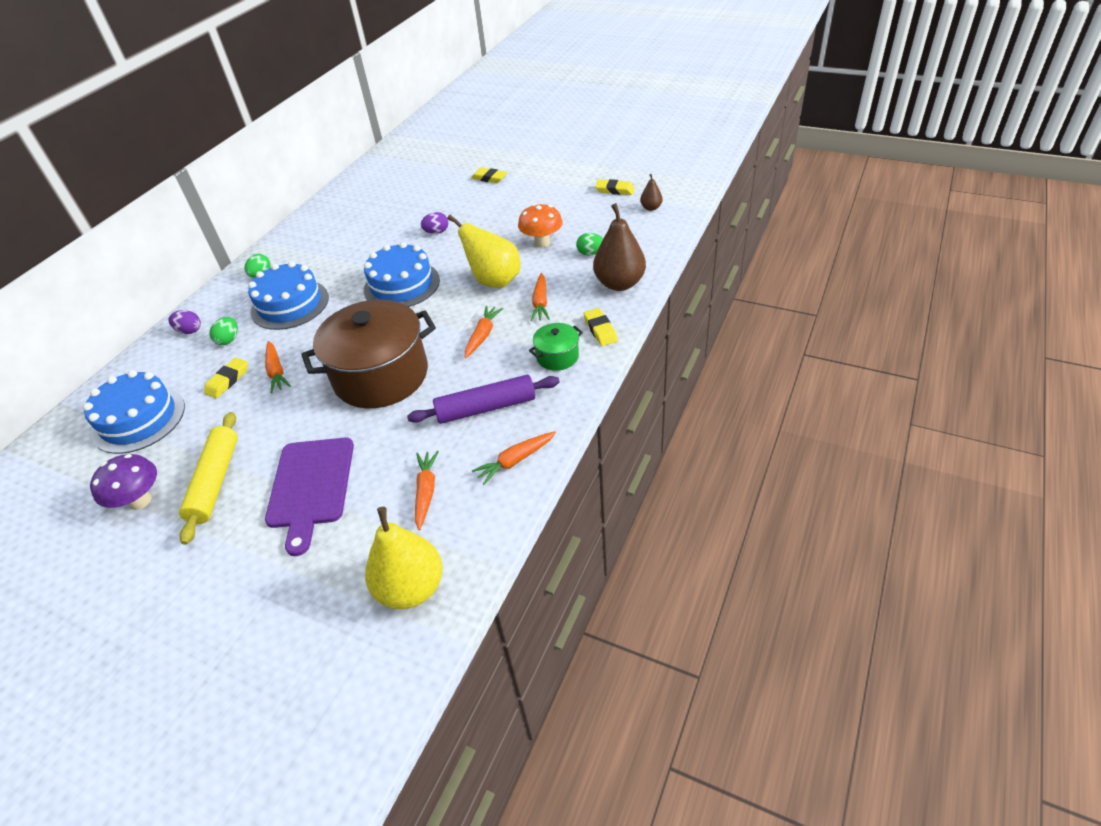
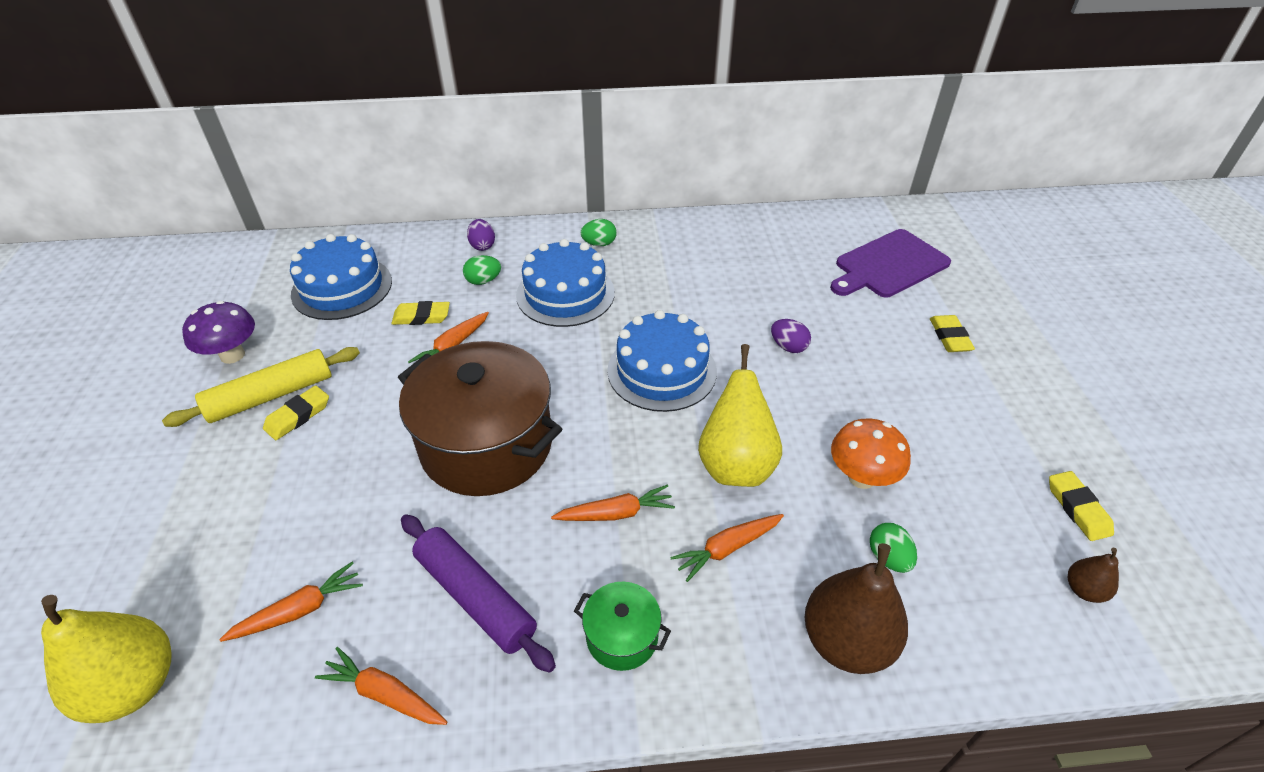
camera: 55 degrees right, 0 degrees up
(311, 486) = (282, 483): purple cutting board -> purple cutting board (889, 265)
(600, 330) = (716, 670): yellow eraser -> yellow eraser (298, 416)

